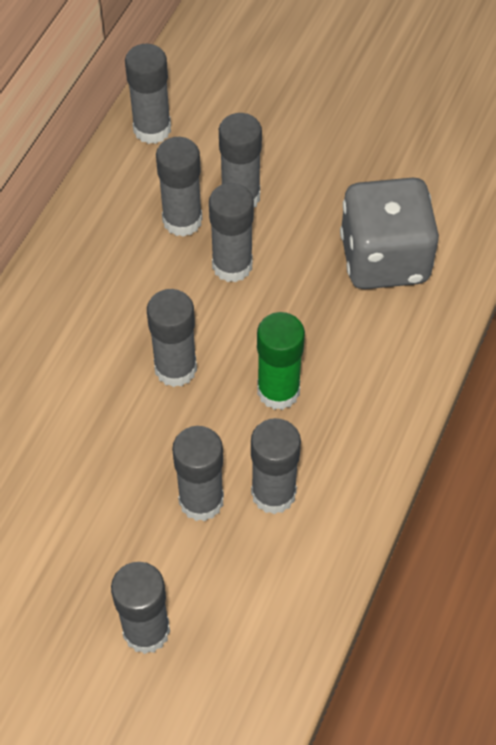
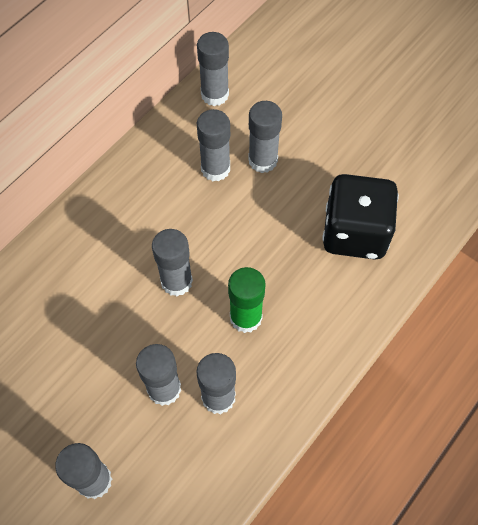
camera: 15 degrees right, 5 degrees up
(232, 265) = (241, 212): grey glue stick -> none
(384, 259) = (355, 233): grey dice -> black dice

